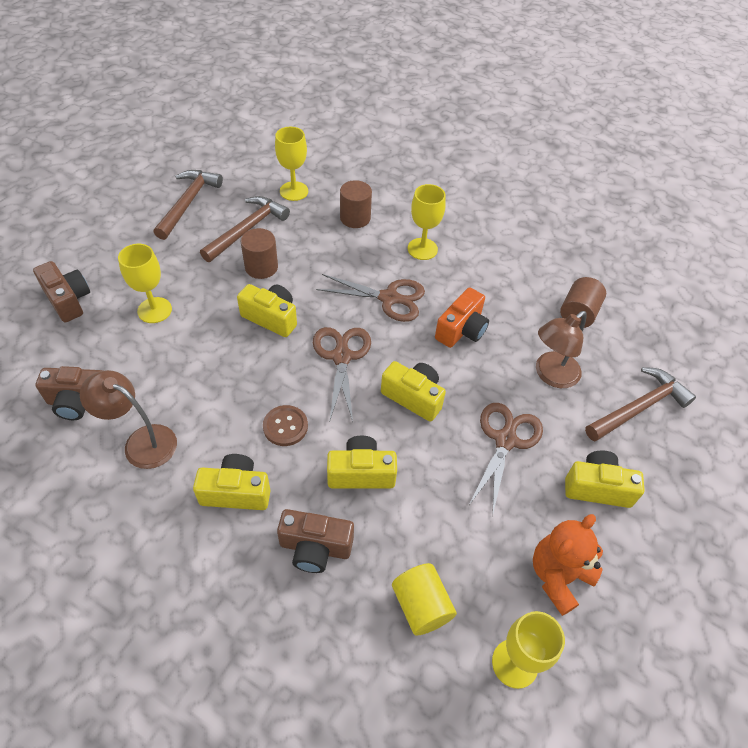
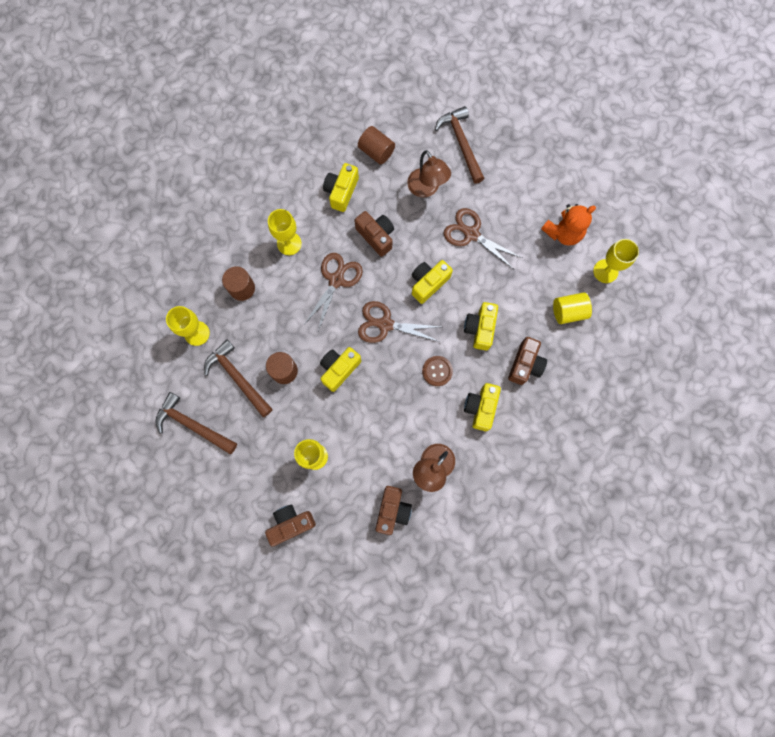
camera: 75 degrees left, 25 degrees up
(461, 330) = (376, 236): orange camera -> brown camera
(558, 576) = (563, 232): orange teddy bear -> orange teddy bear turned 90 degrees counterclockwise
(597, 488) = (513, 191): yellow camera -> yellow camera (341, 192)

